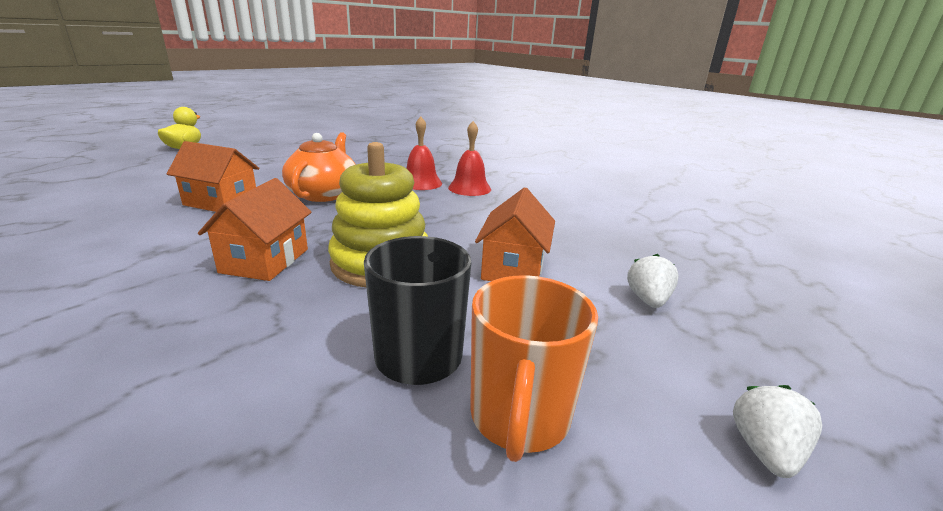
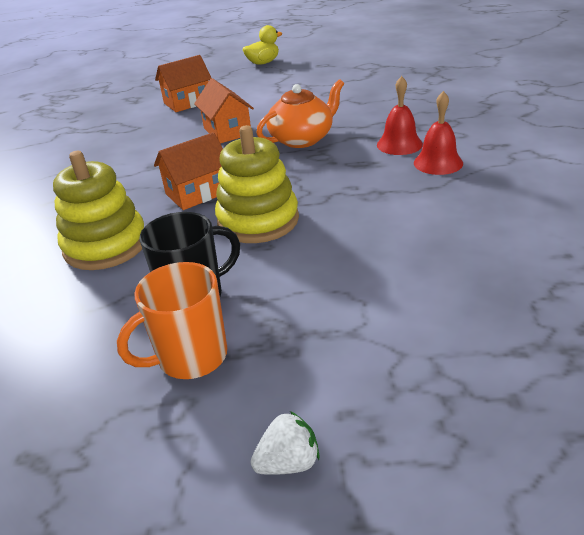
camera: 50 degrees right, 10 degrees up
(195, 356) = (106, 245): none -> yellow stacking toy
(513, 268) = (344, 261): orange house -> orange house (187, 102)
(648, 300) = (407, 337): white strawberry -> none

